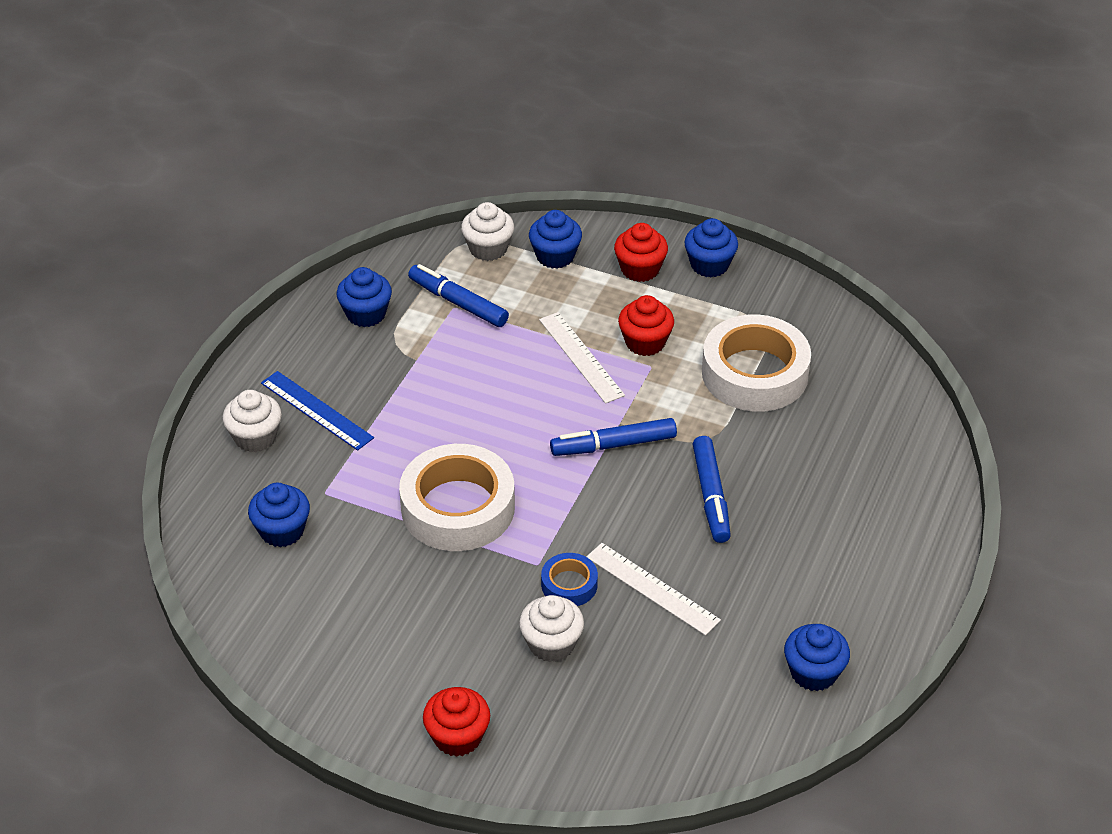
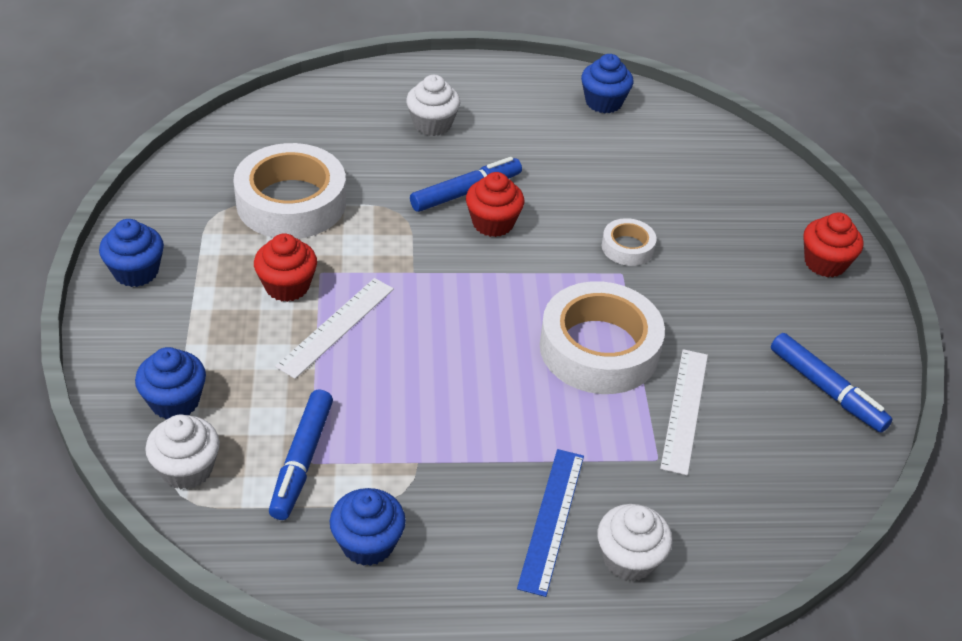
camera: 120 degrees left, 0 degrees up
(282, 531) = (729, 471): blue cupcake -> none
(551, 644) = (694, 239): white cupcake -> white cupcake (432, 124)
(569, 584) = (627, 247): blue tape -> white tape
(613, 445) = (445, 268): blue marker -> blue marker (826, 390)
(640, 269) = (167, 323): red cupcake -> red cupcake (493, 223)
(652, 588) = (592, 199): white ruler -> white ruler (684, 410)

